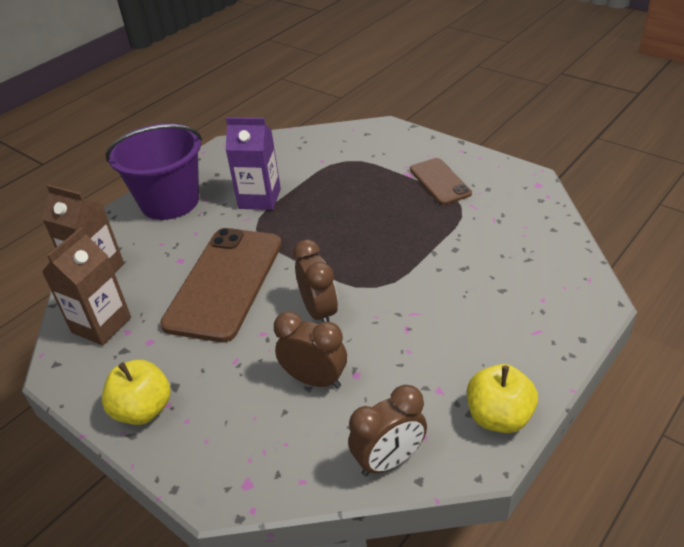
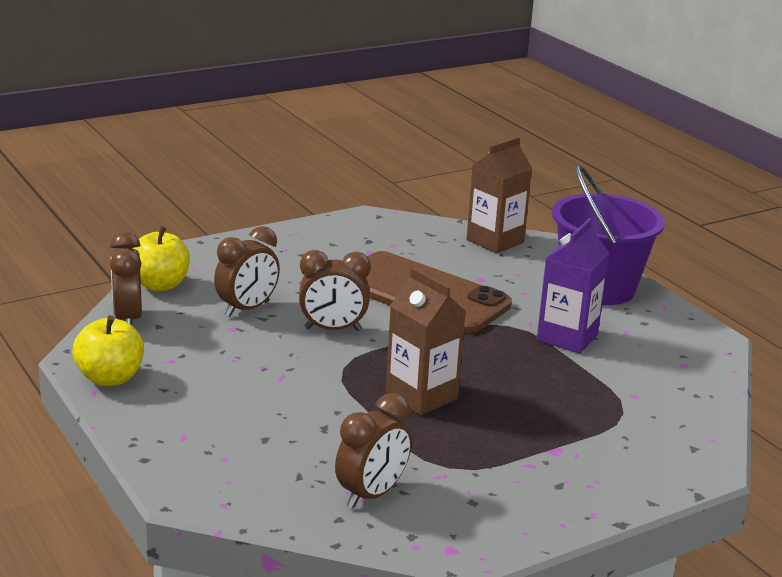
camera: 105 degrees right, 15 degrees down
(101, 325) = (411, 236): brown carton -> brown carton (421, 396)
(143, 410) = (290, 240): yellow apple -> yellow apple (160, 285)
(440, 181) = (518, 468): brown phone -> none
(518, 224) = (371, 494): none -> brown clock

